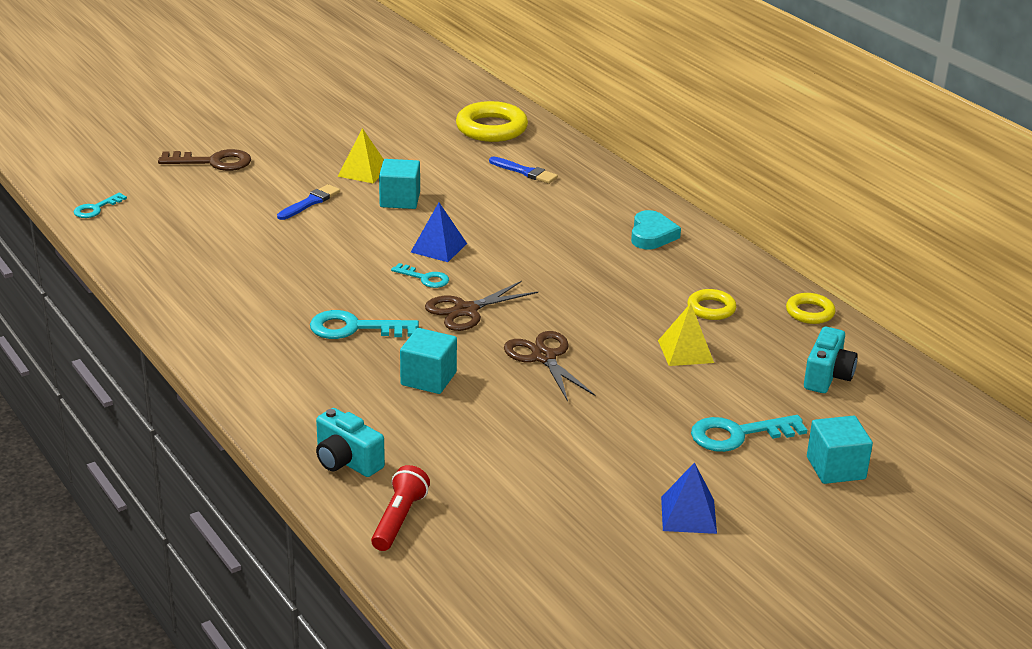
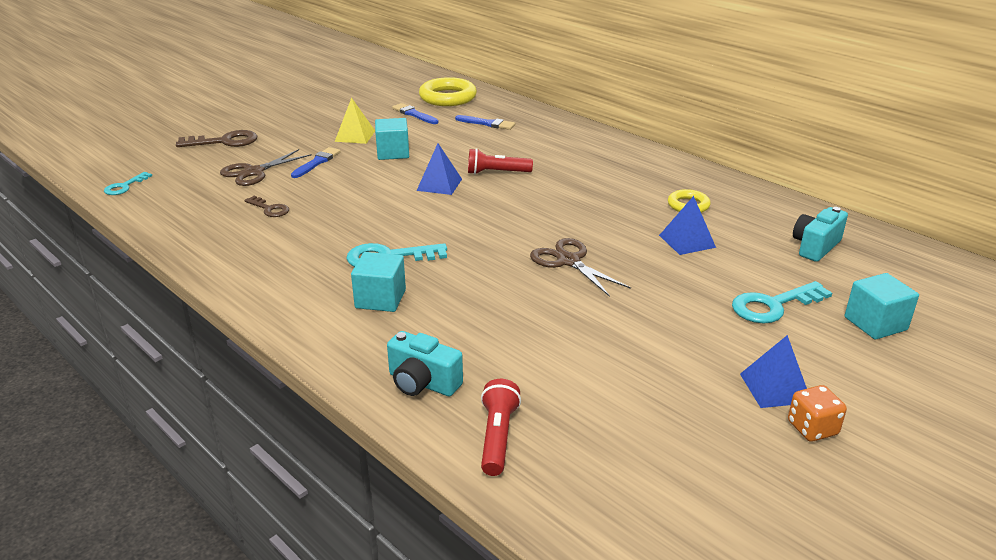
camera: 10 degrees left, 0 degrees up
(244, 255) = (269, 209): none -> brown key
(425, 278) = (437, 209): turquoise key -> none
(428, 378) = (473, 293): turquoise cube -> turquoise cube (380, 299)
(442, 148) = (414, 114): none -> blue brush
(466, 310) = (483, 231): brown scissors -> brown scissors (254, 172)
(509, 240) = (496, 173): none -> red flashlight
(652, 235) = (610, 157): turquoise heart -> none
(685, 351) = (687, 241): yellow pyramid -> blue pyramid
(702, 556) = (812, 428): none -> orange dice
(810, 312) = (768, 199): yellow ring -> none
(827, 376) = (815, 247): turquoise camera -> turquoise camera turned 150 degrees counterclockwise

